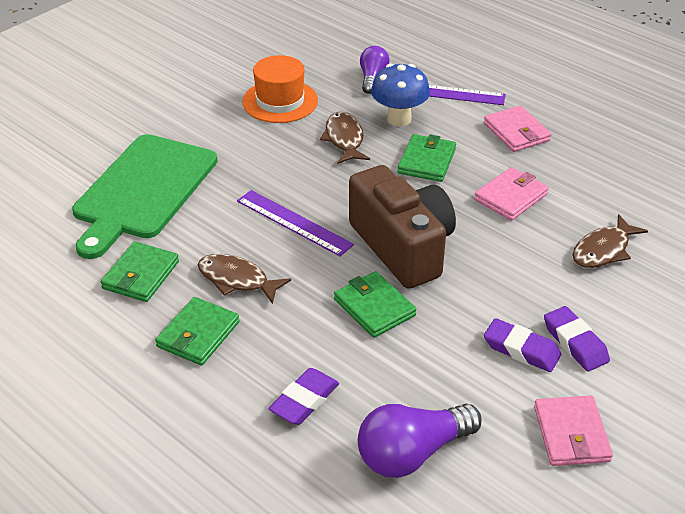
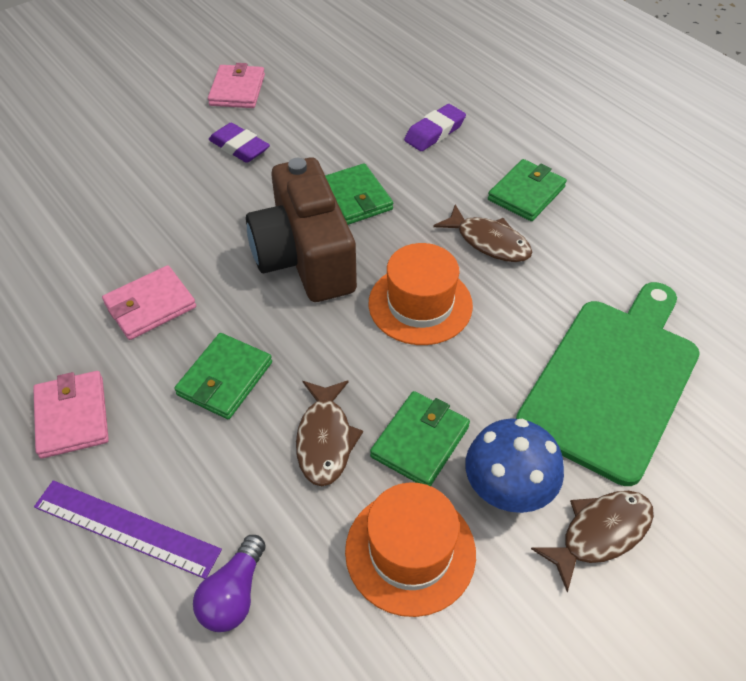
camera: 170 degrees left, 10 degrees up
(141, 275) = (592, 260): green wallet -> green wallet (420, 441)
(293, 222) = (420, 304): purple ruler -> orange hat
(399, 119) = (229, 473): blue mushroom -> blue mushroom (506, 492)
(412, 453) = (360, 92): purple light bulb -> none
(575, 343) = (190, 147): purple eraser -> none
(603, 250) = (97, 226): brown fish -> brown fish (600, 533)

